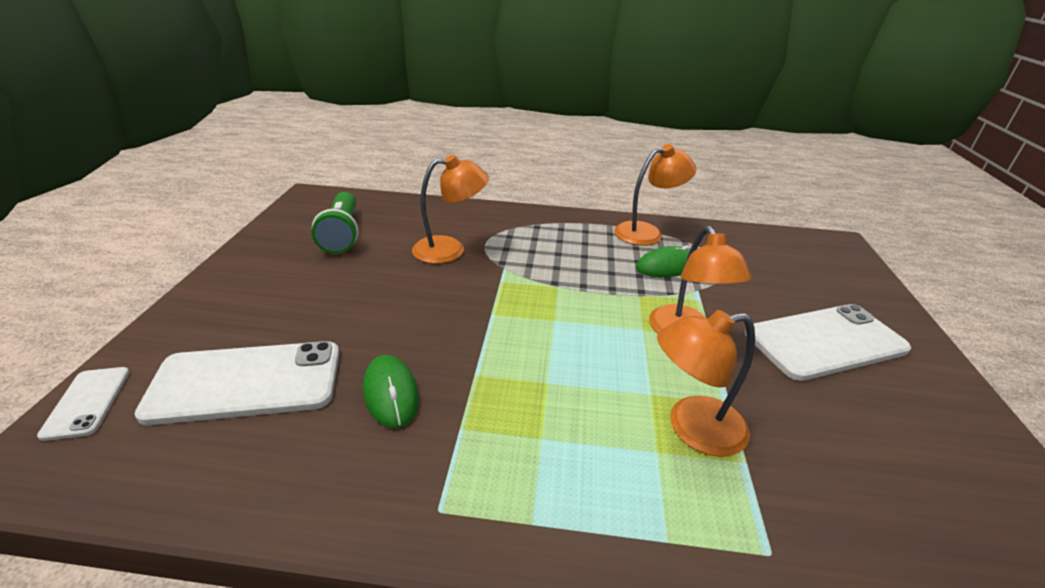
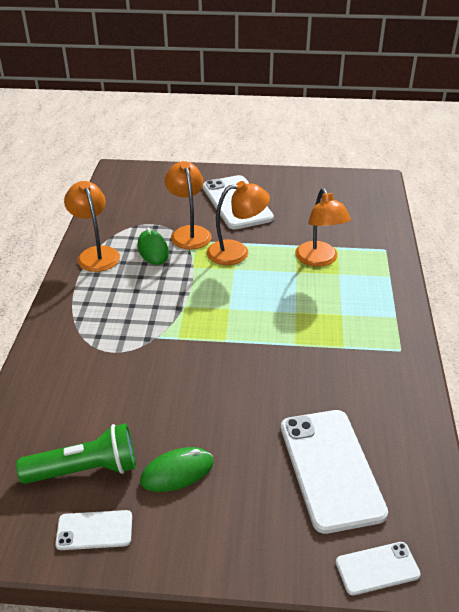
camera: 90 degrees left, 5 degrees up
(278, 239) = (94, 530): none -> white phone
(390, 393) = (323, 383): green mouse -> green mouse (177, 472)
(450, 249) = (123, 375): orange lamp -> orange lamp (189, 233)

